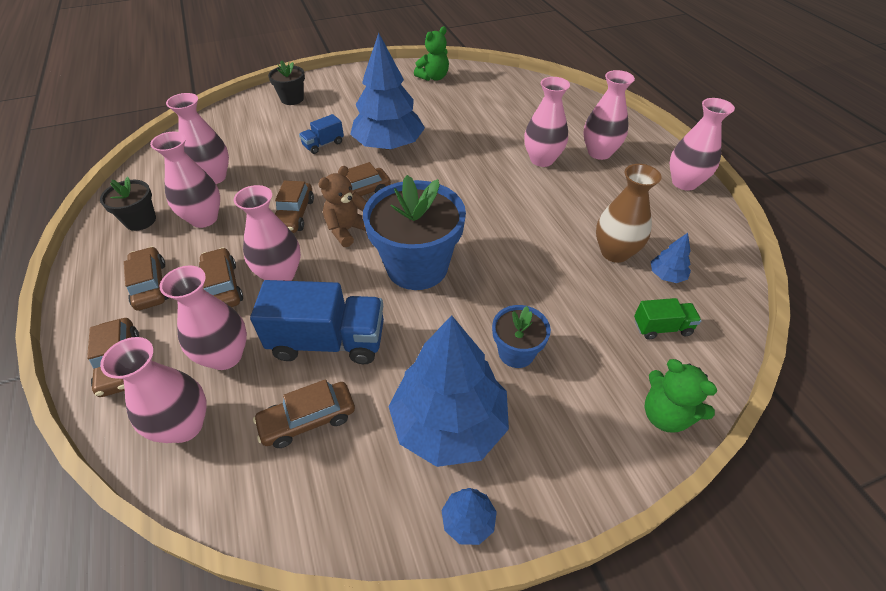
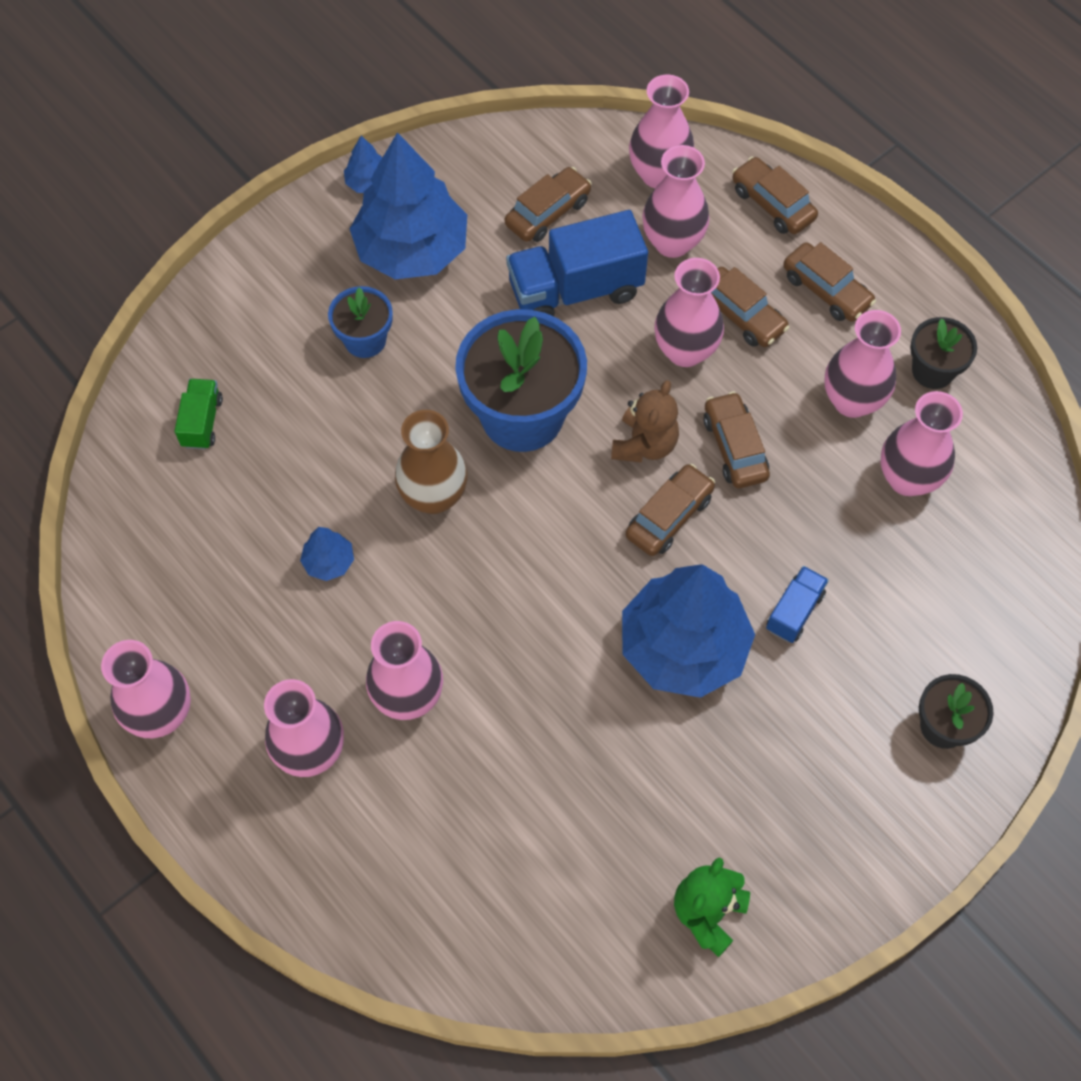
camera: 160 degrees right, 15 degrees up
(615, 252) = (266, 523): brown vase -> brown vase (434, 496)
(662, 327) = (202, 422): green truck -> green truck turned 120 degrees clockwise
(665, 415) = (199, 321): green teddy bear -> none
(666, 275) = (195, 504): blue tree -> blue tree (329, 562)

